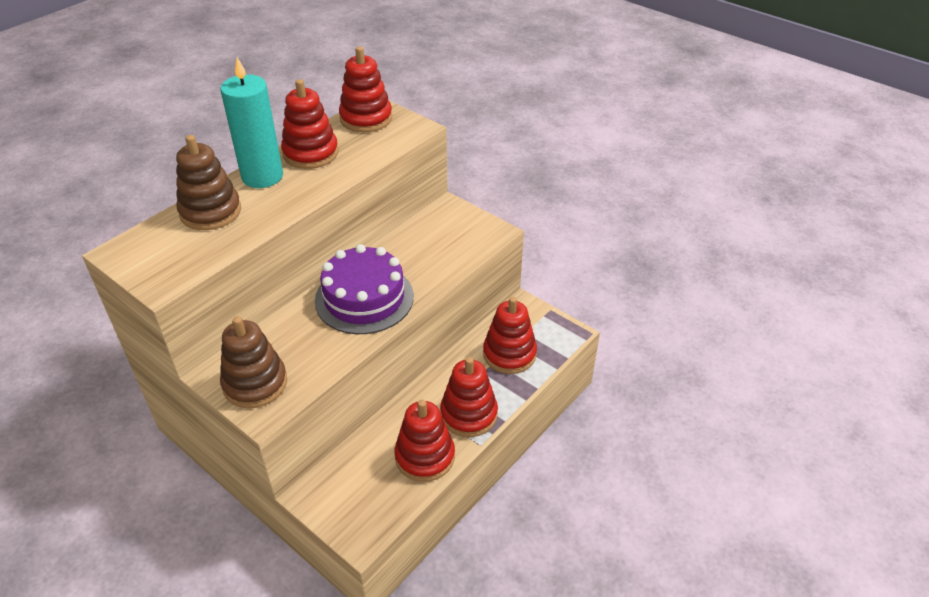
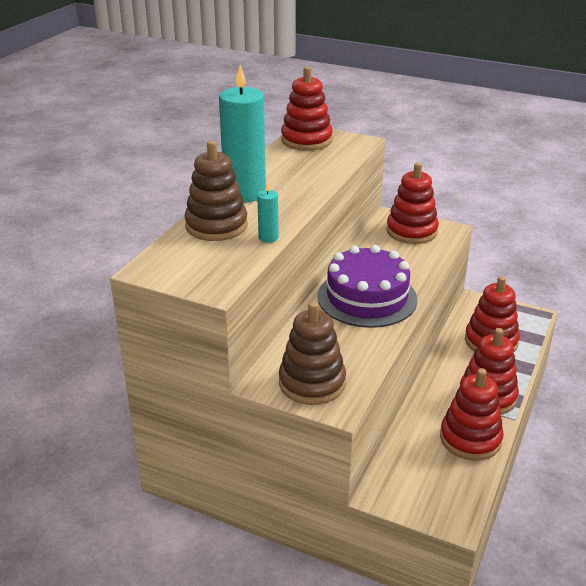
camera: 15 degrees left, 10 degrees down
(247, 234) = (268, 238): none -> turquoise candle
(310, 153) = (276, 171): red stacking toy -> red stacking toy (411, 231)

